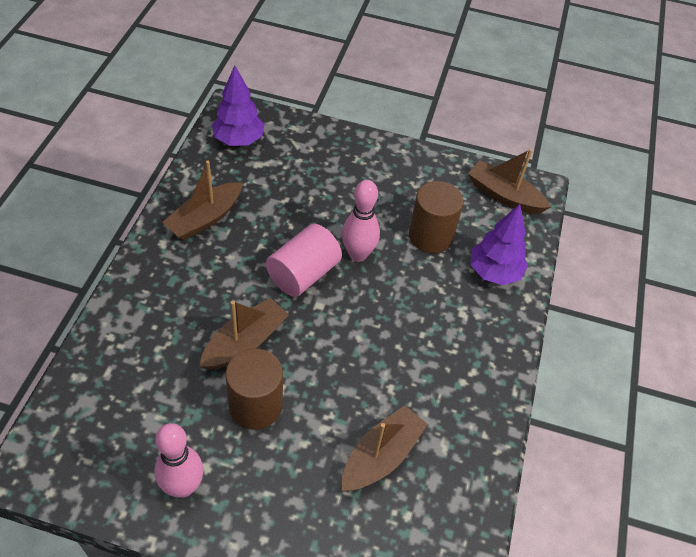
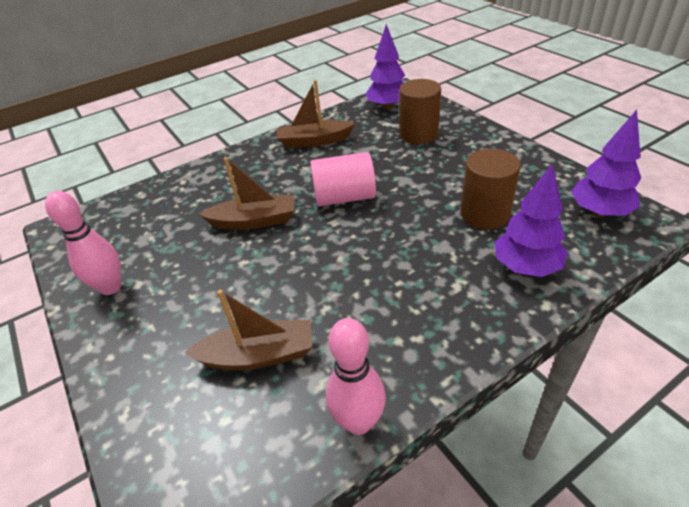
camera: 50 degrees right, 10 degrees down
(255, 405) = (213, 263): brown cylinder -> brown cylinder (418, 134)
(358, 254) = (403, 202): pink bowling pin -> pink bowling pin (358, 422)
(504, 195) = (599, 212): brown boat -> purple tree

